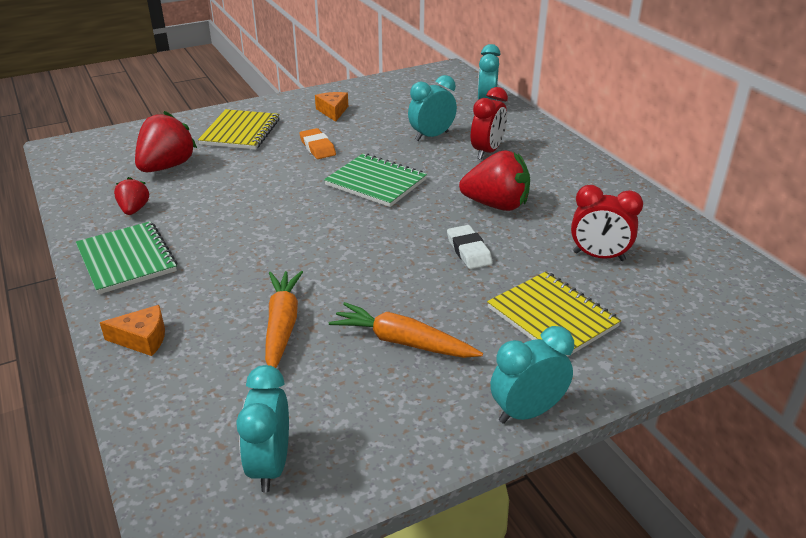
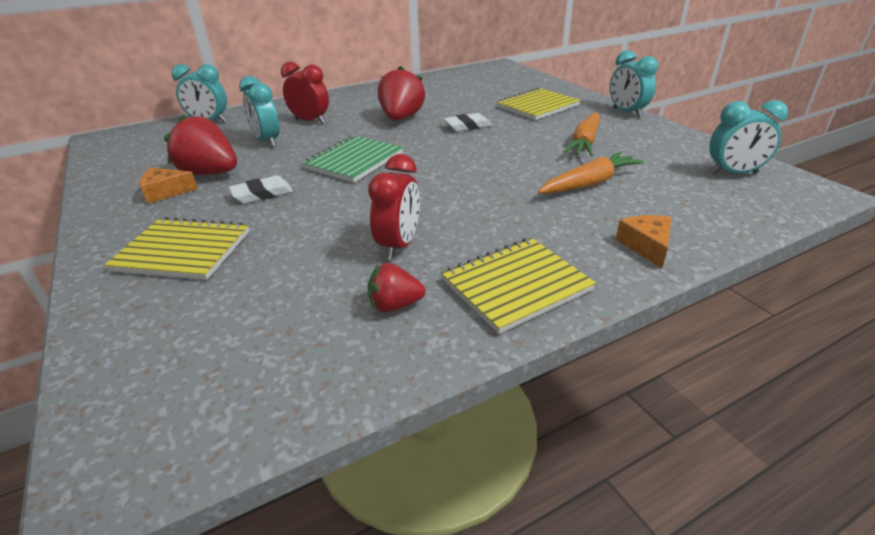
camera: 90 degrees left, 0 degrees up
(126, 259) = (516, 285): green notebook -> yellow notebook
(167, 167) = (269, 299): red strawberry -> red strawberry (210, 173)
(282, 325) = (589, 183): orange carrot -> orange carrot turned 150 degrees clockwise
(317, 147) = (262, 194): orange eraser -> white eraser
(598, 256) = (468, 95): red clock -> red clock (399, 245)

